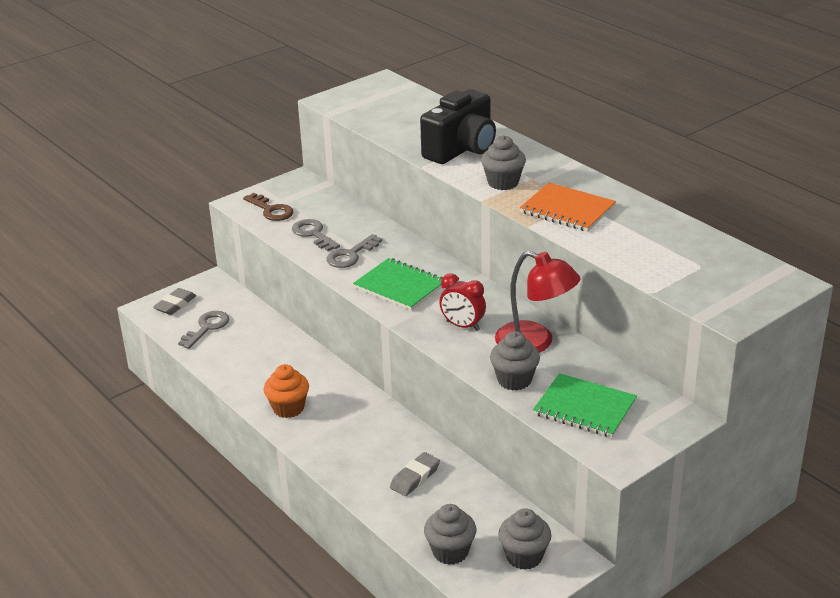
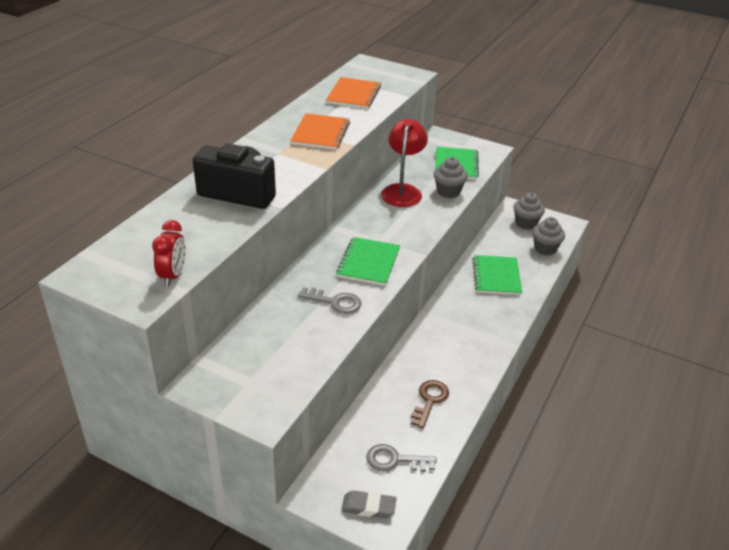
camera: 115 degrees left, 5 degrees up
(271, 210) = (273, 384): brown key -> brown key (429, 400)
(288, 408) = (471, 359): orange cupcake -> none
(313, 234) = (309, 337): grey key -> none
(415, 478) = (496, 276): grey eraser -> green notebook
(462, 326) = (402, 222): red clock -> red clock (173, 276)
(503, 183) = (292, 164): grey cupcake -> none
(671, 251) = (354, 95): none -> orange notebook

